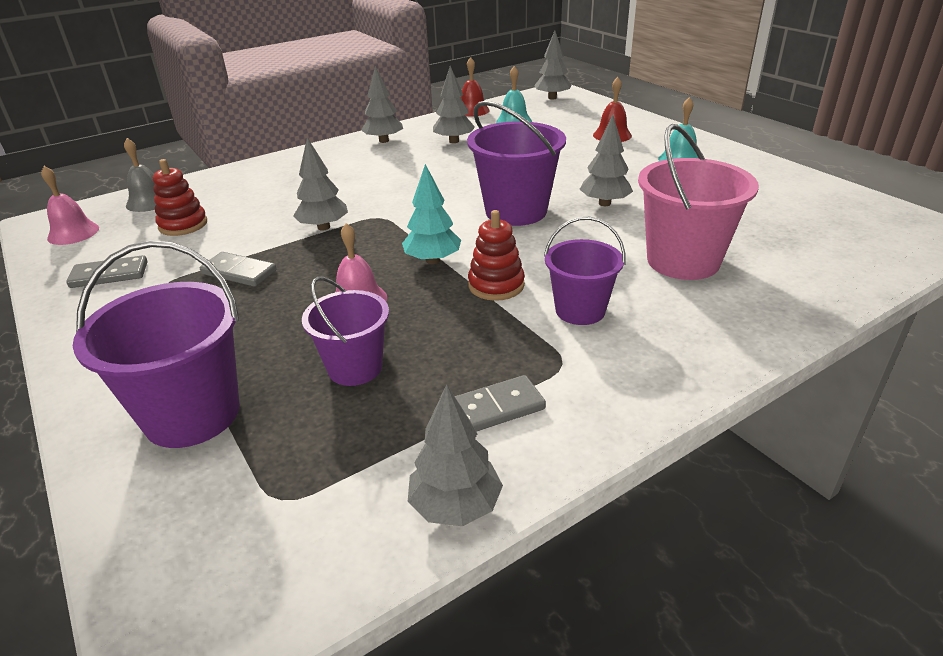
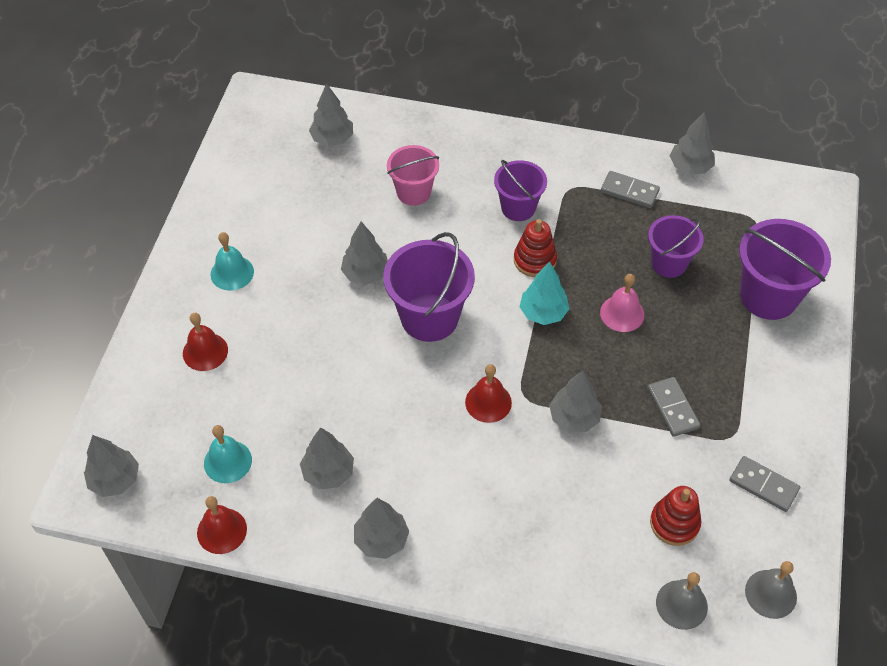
camera: 135 degrees left, 20 degrees up
(73, 233) = (770, 594): pink bell -> grey bell
(401, 202) = (488, 402): none -> red bell
(683, 261) = (413, 192): pink bucket -> pink bucket, size x0.63
(823, 248) = (332, 139): none -> grey tree

